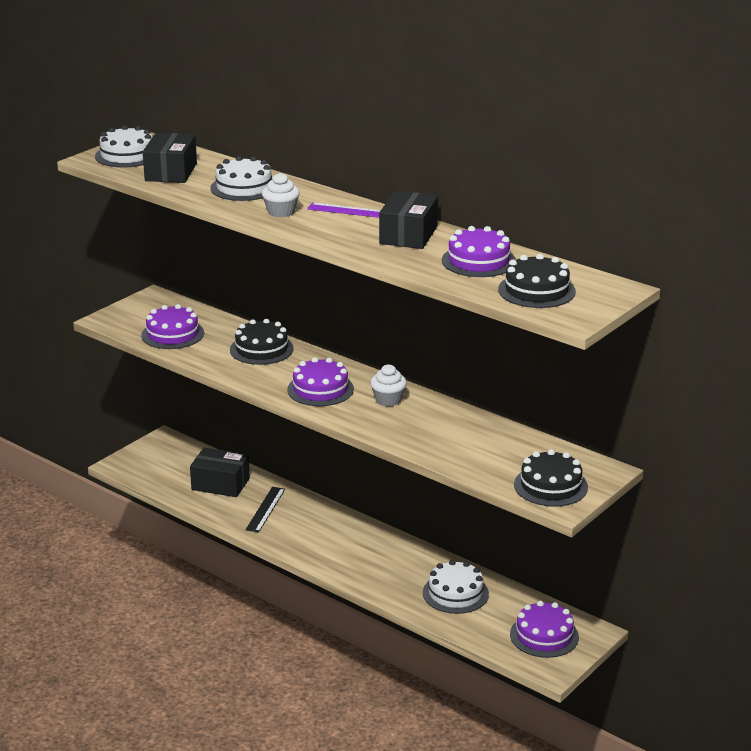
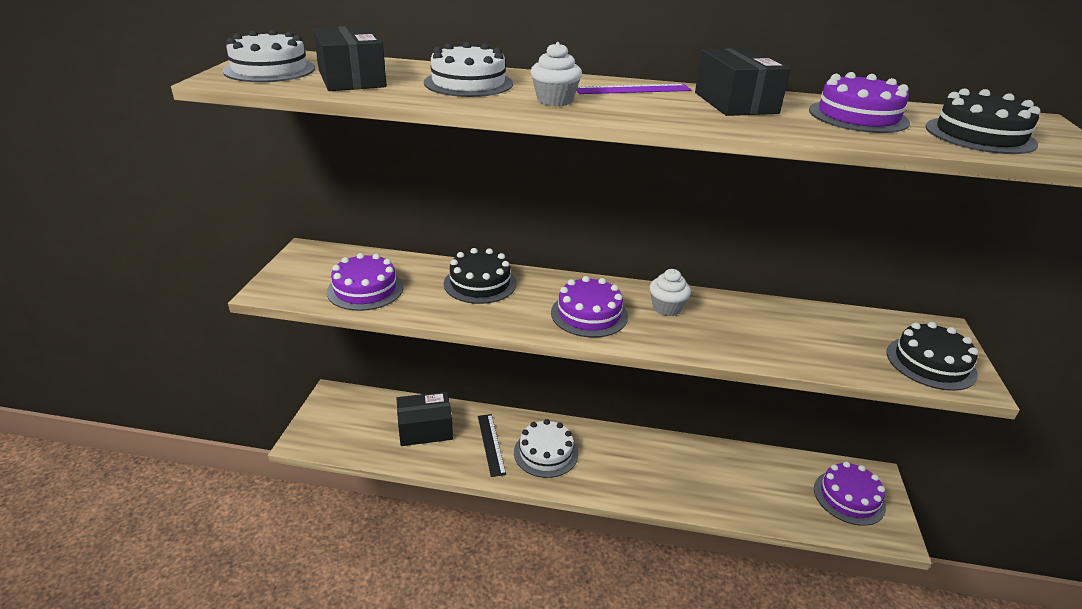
camera: 30 degrees left, 5 degrees up
(455, 593) = (737, 478): white cake -> white cake (546, 453)

